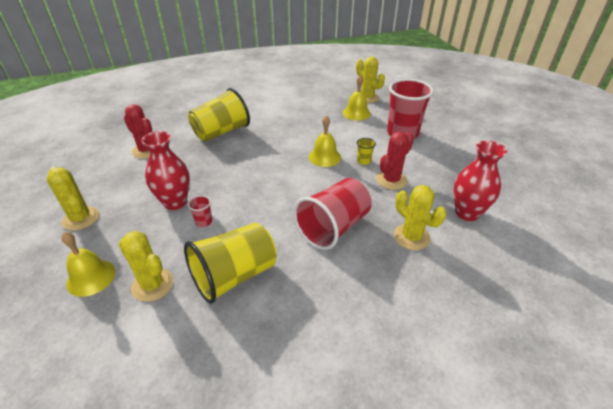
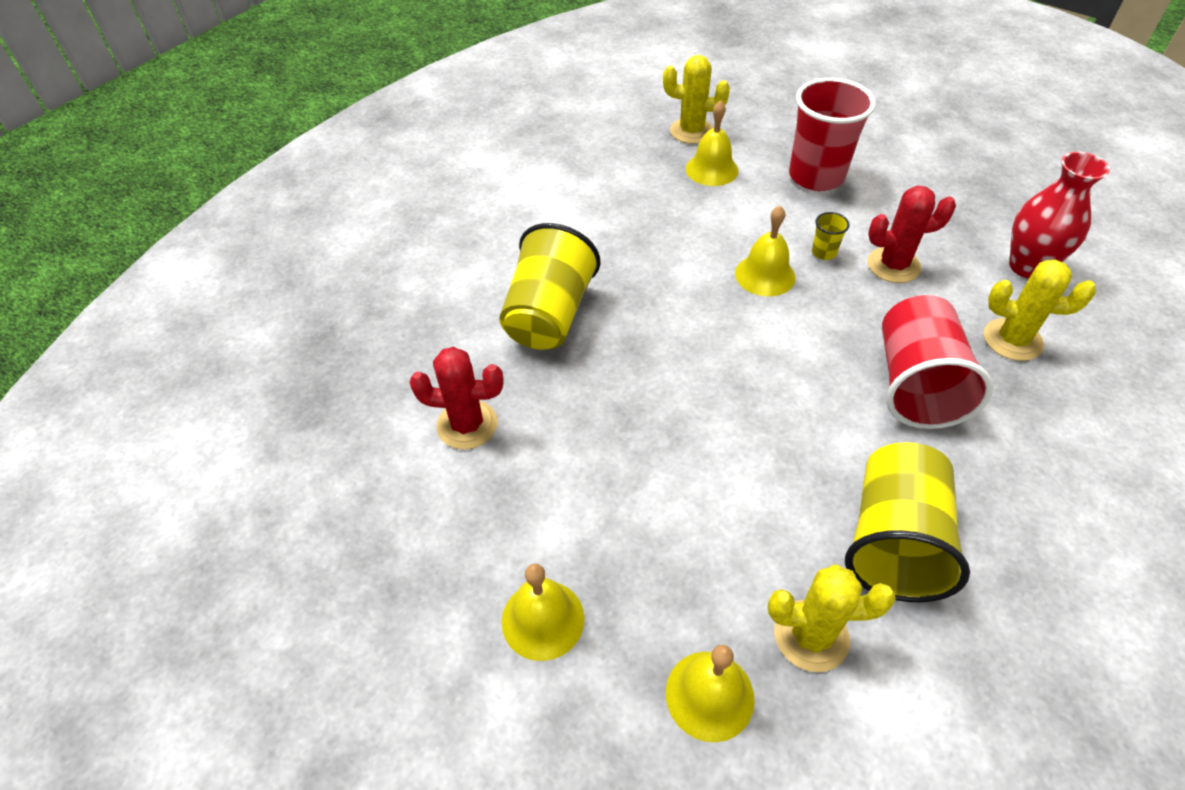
camera: 35 degrees left, 10 degrees up
(81, 218) = (543, 619): yellow cactus -> yellow bell
(175, 202) = (655, 487): red vase -> none
(204, 222) = (742, 490): red cup -> none
(391, 180) = (893, 265): red cactus -> red cactus turned 75 degrees clockwise

